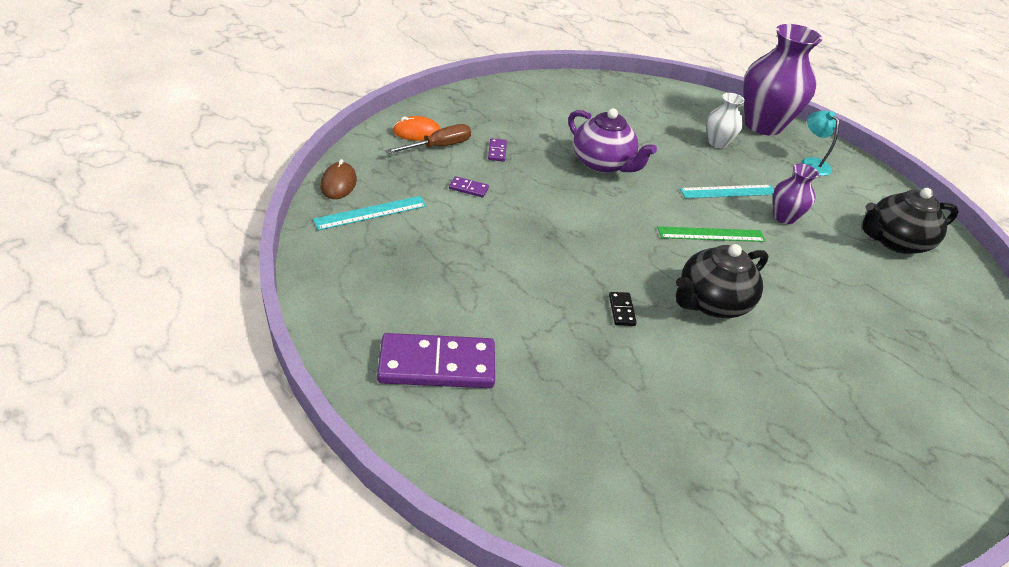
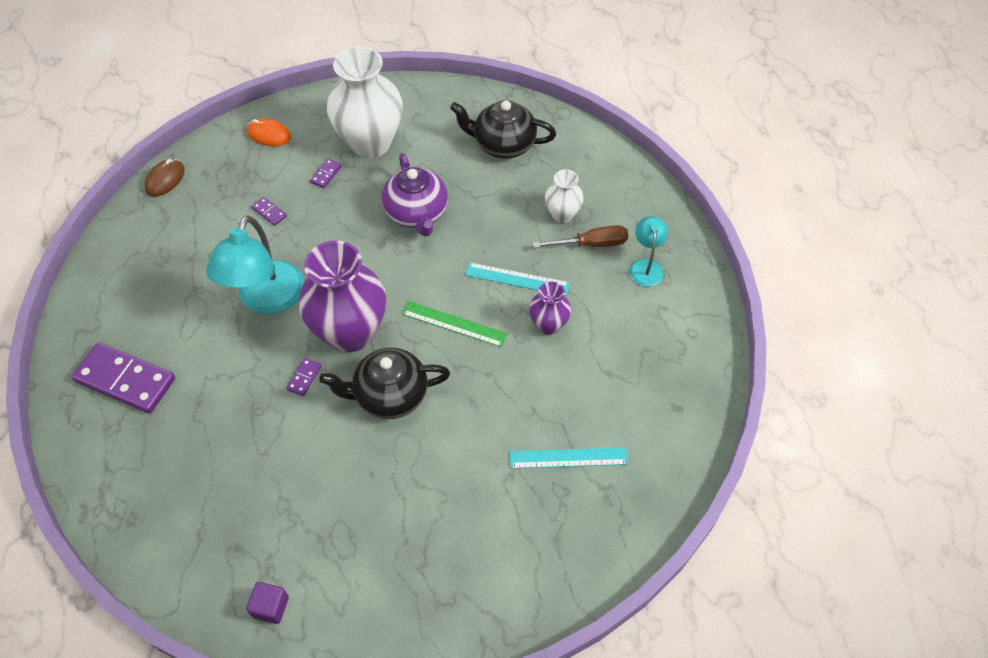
camera: 30 degrees right, 15 degrees up
(371, 213) = (171, 218): turquoise ruler -> turquoise ruler (568, 458)
(438, 146) = (277, 156): brown screwdriver -> brown screwdriver (591, 244)
(516, 123) = (370, 143): none -> white vase
(527, 256) = (267, 300): none -> turquoise lamp
(621, 310) = (304, 377): black domino -> purple domino
(763, 125) = (637, 202): purple vase -> purple vase (350, 332)
(784, 532) = (271, 607): none -> purple cube
(894, 241) = (642, 386): black teapot -> black teapot (503, 144)

